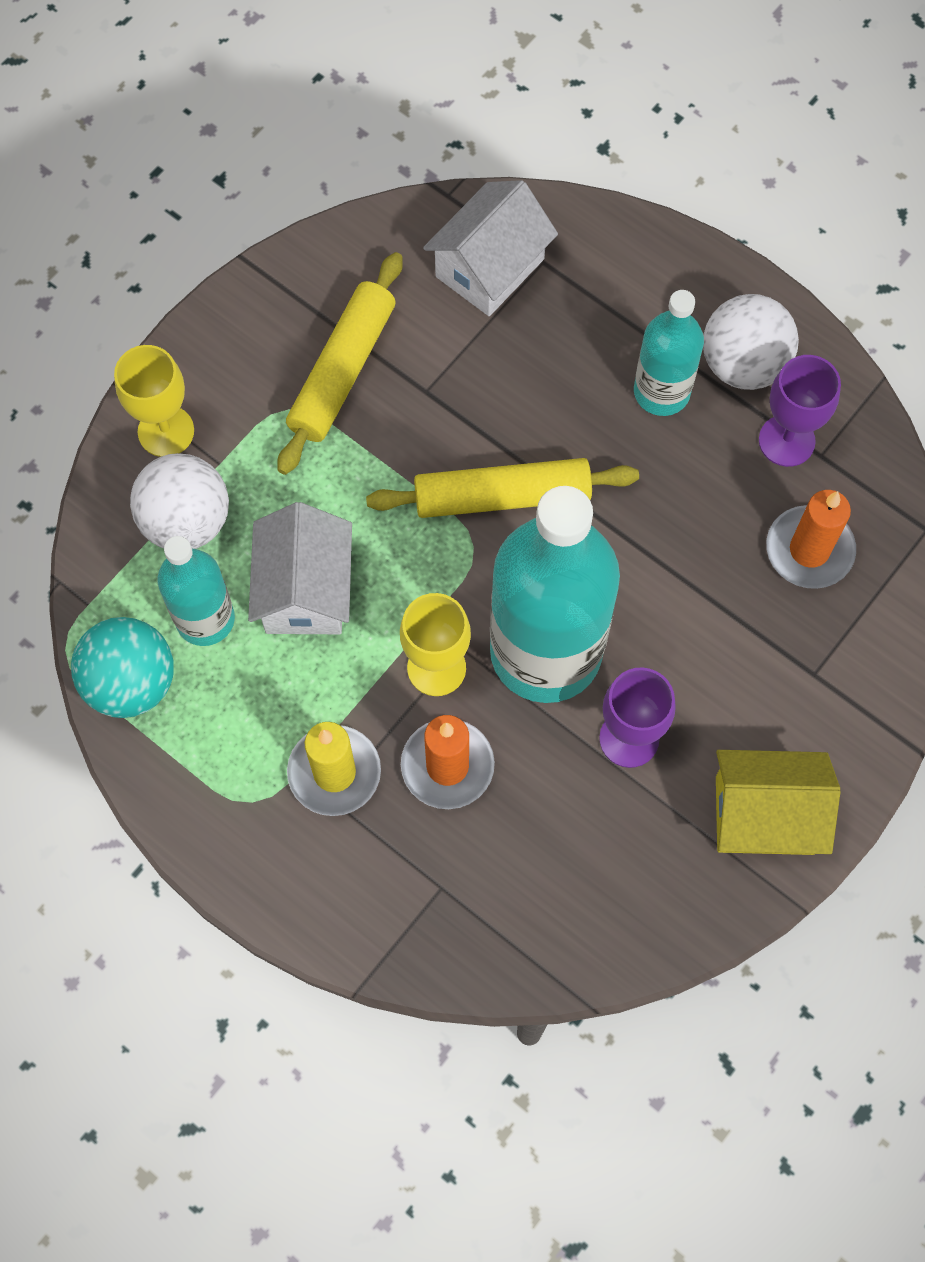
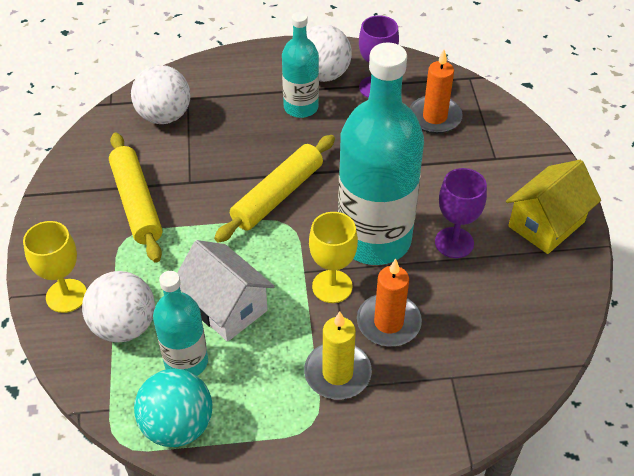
camera: 45 degrees left, 20 degrees down
(490, 268) = (164, 116): white house -> white ball

